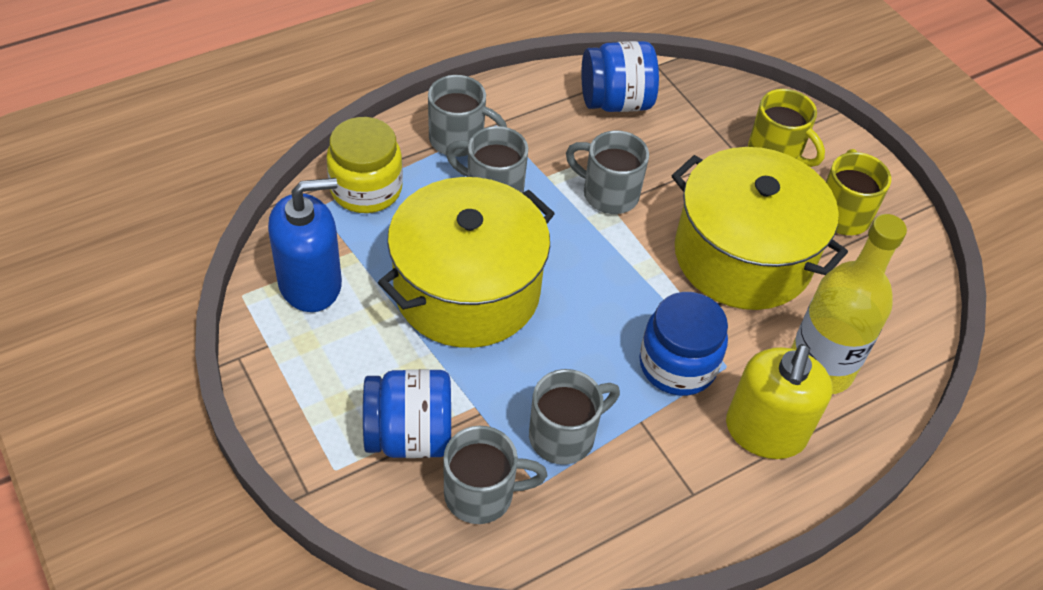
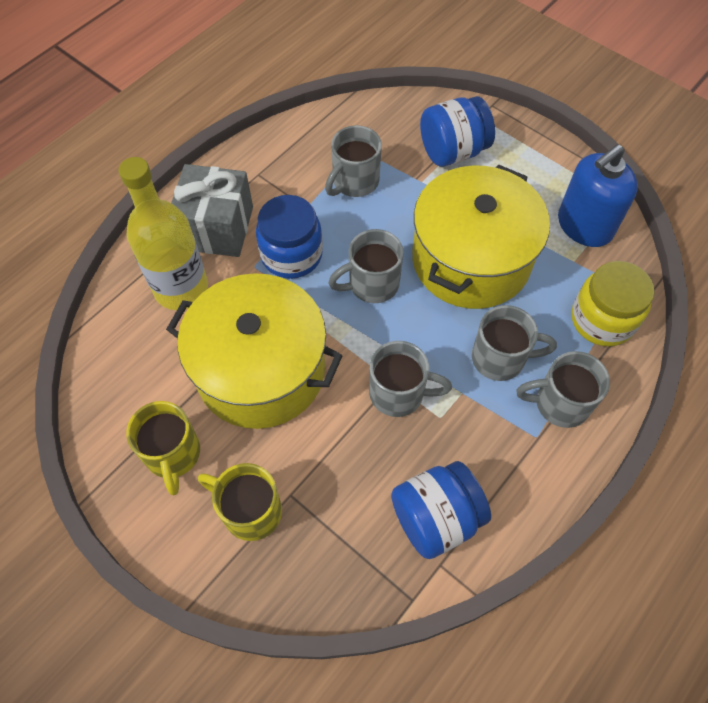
camera: 165 degrees right, 10 degrees up
(482, 494) = (390, 134): grey mug -> grey mug (371, 284)
(765, 431) = (217, 228): yellow soap dispenser -> grey gift

